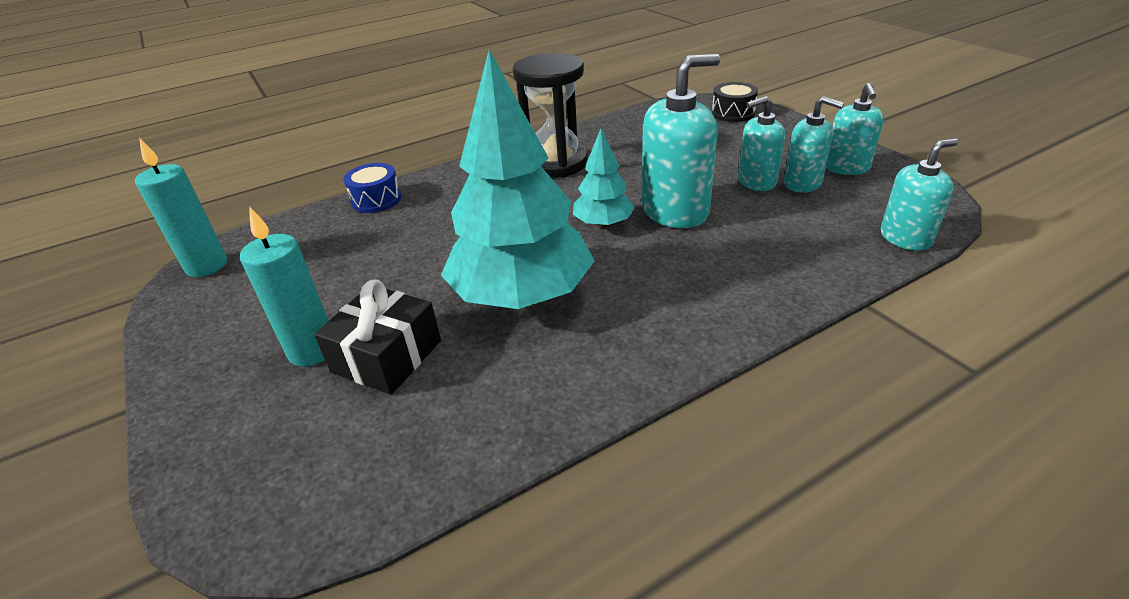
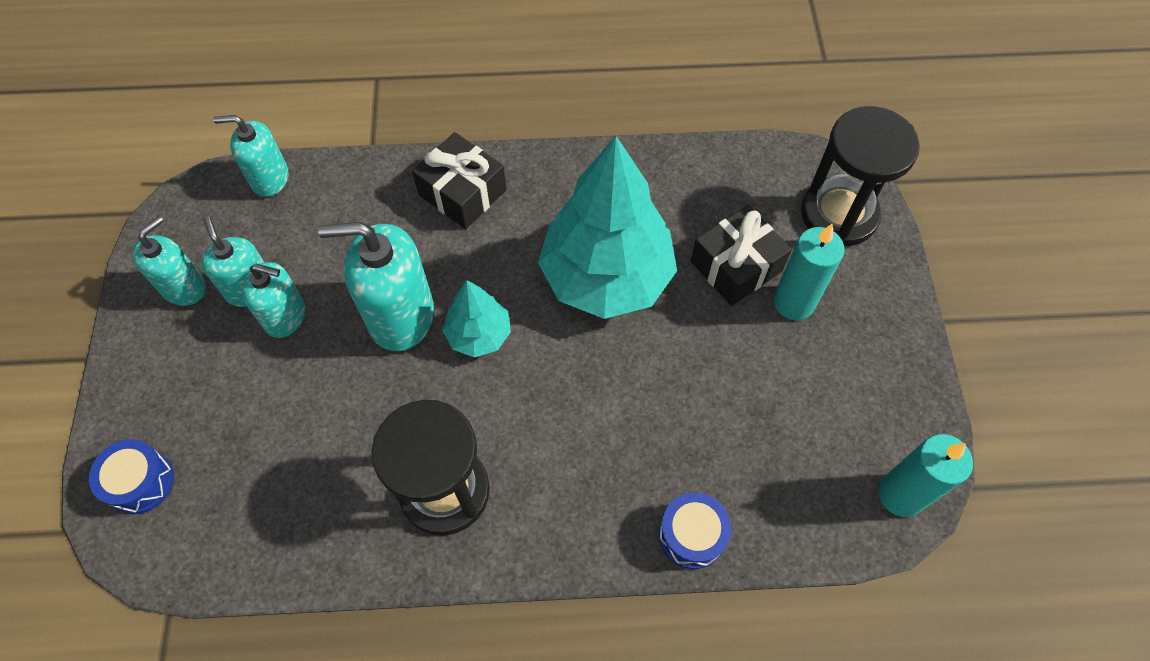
camera: 155 degrees left, 25 degrees up
(255, 467) = (839, 214): none -> black hourglass
(724, 300) = (462, 192): none -> black gift
(733, 113) = (140, 482): black drum -> blue drum

